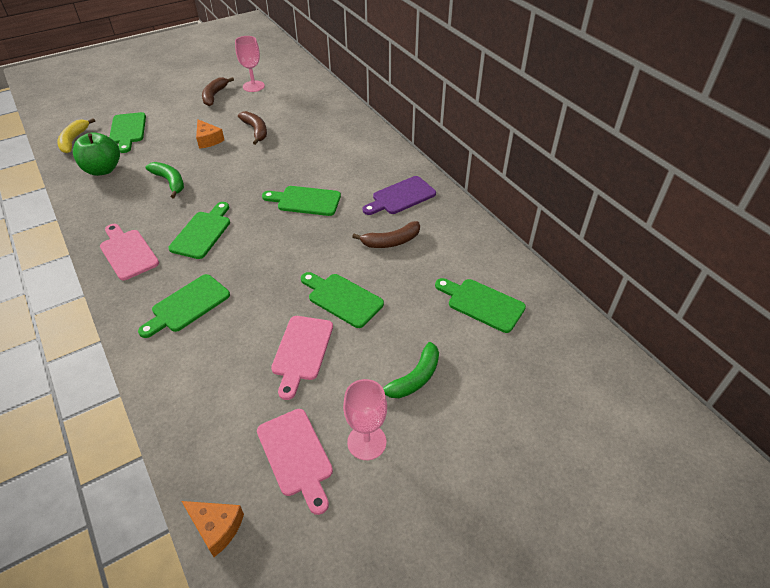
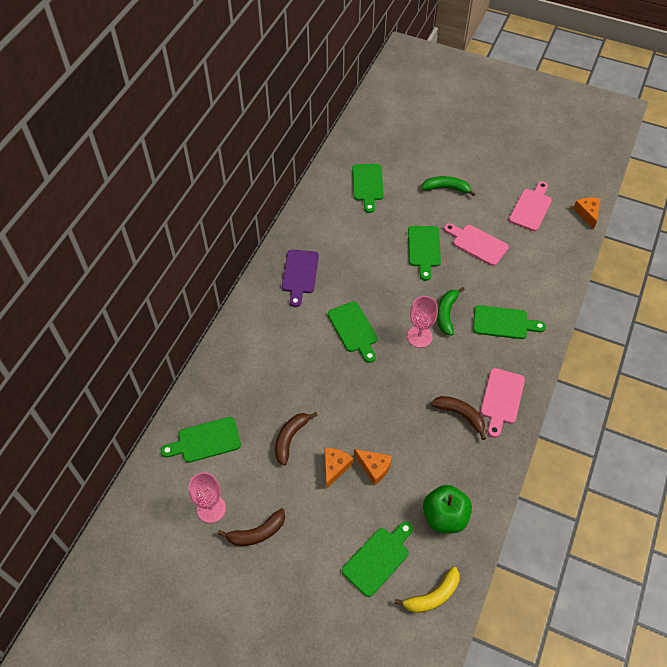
camera: 125 degrees left, 10 degrees up
(170, 182) = (413, 444): green banana -> green banana (446, 313)
(182, 156) = (374, 467): none -> orange cheese
(202, 232) = (442, 369): green cutting board -> green cutting board (205, 441)
(301, 351) = (477, 244): pink cutting board -> pink cutting board turned 120 degrees counterclockwise
(366, 442) = (498, 187): pink goblet -> pink goblet (419, 336)
(391, 241) = (353, 254): brown banana -> brown banana (460, 415)
(401, 197) = (299, 274): purple cutting board -> purple cutting board turned 75 degrees clockwise

